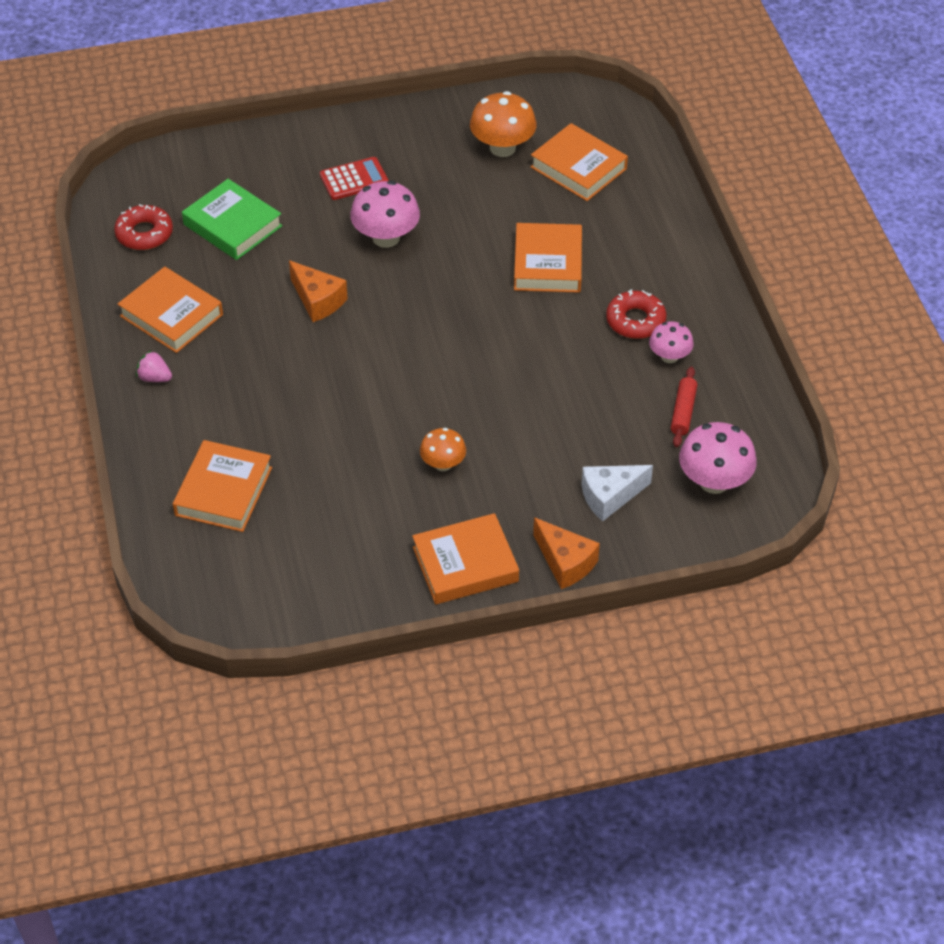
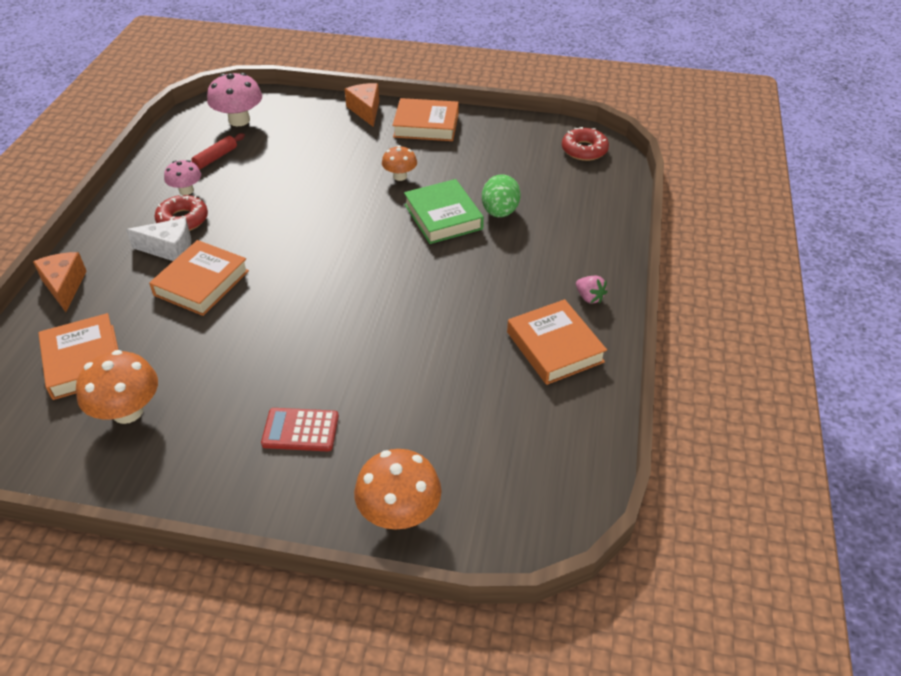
camera: 155 degrees left, 5 degrees down
(144, 234) = (551, 445): red donut -> red donut (584, 150)
(223, 491) = (564, 204): orange book -> none
(232, 225) = (454, 421): green book -> green book (443, 217)
(241, 154) = (399, 513): none -> orange mushroom
(295, 453) = (500, 212): none -> green egg
(318, 300) = (416, 316): orange cheese -> orange cheese (64, 286)
(386, 238) = (316, 354): pink mushroom -> none
(609, 496) = (309, 131): white cheese -> white cheese (169, 249)

